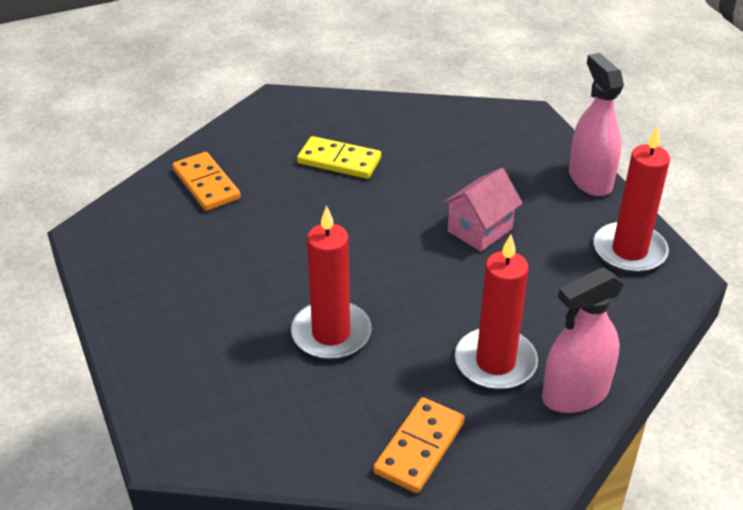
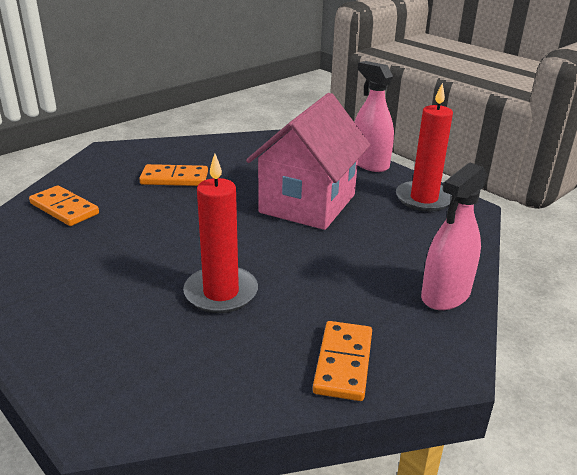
camera: 20 degrees left, 10 degrees down
(339, 161) = (174, 178): yellow domino -> orange domino
(479, 230) = (307, 203): pink house -> pink house, size x1.97
(495, 362) = (370, 286): red candle -> none

